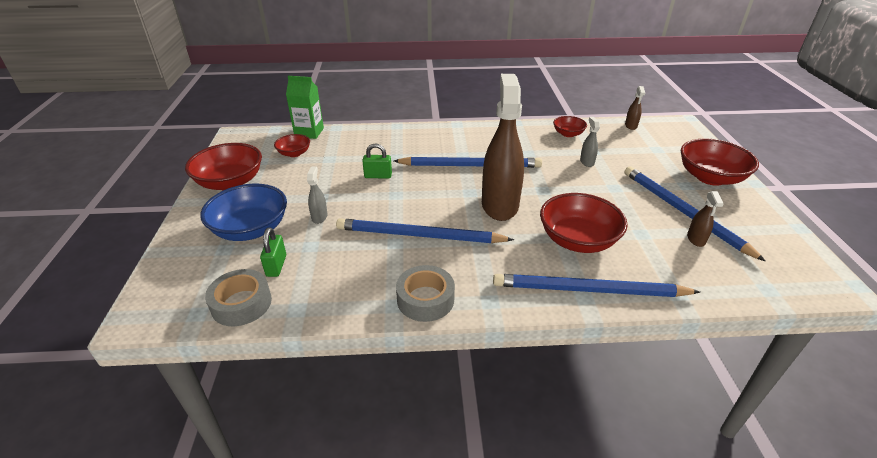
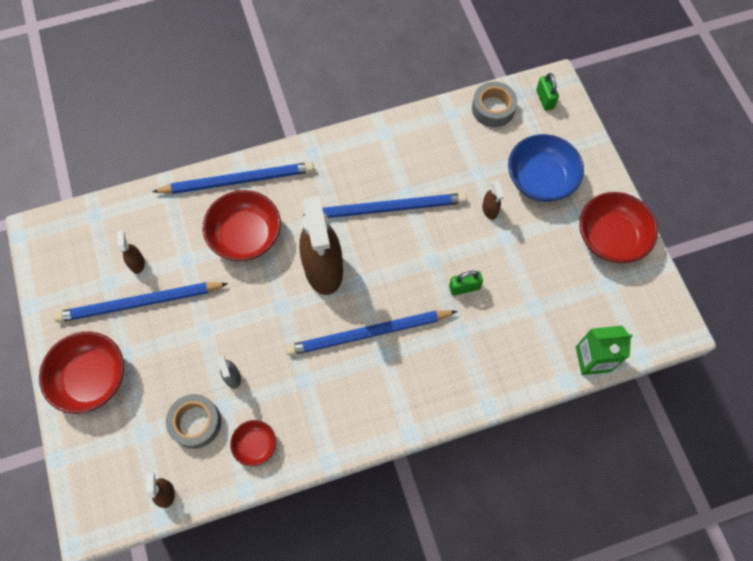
camera: 165 degrees right, 30 degrees up
(276, 266) = (491, 147): green padlock -> green padlock (545, 99)
(294, 153) = (580, 307): red bowl -> none
(319, 217) = (490, 210): grey spray bottle -> brown spray bottle
(425, 299) = (361, 143): grey tape -> grey tape (195, 423)
(682, 212) = (139, 303): blue pencil -> blue pencil turned 120 degrees clockwise

